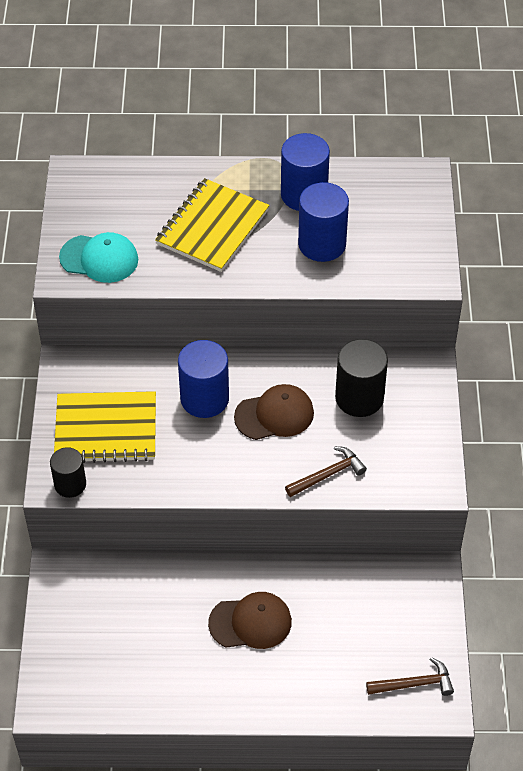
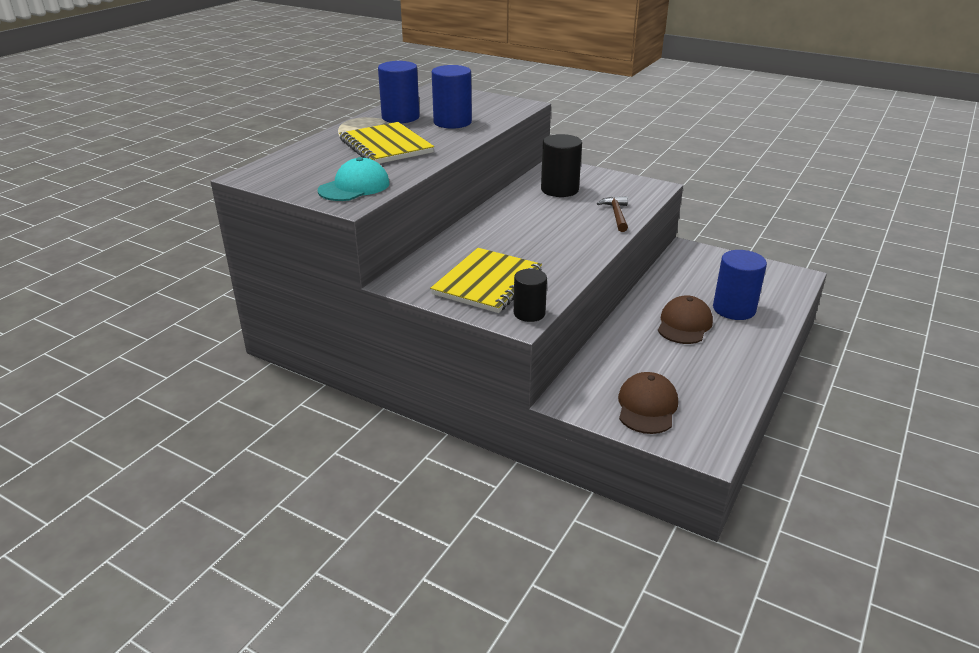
camera: 60 degrees left, 20 degrees down
(204, 398) = (501, 237): blue cylinder -> blue cylinder (734, 309)
(274, 415) = (544, 218): brown cap -> brown cap (647, 406)
(414, 684) = (774, 279): brown hammer -> none

